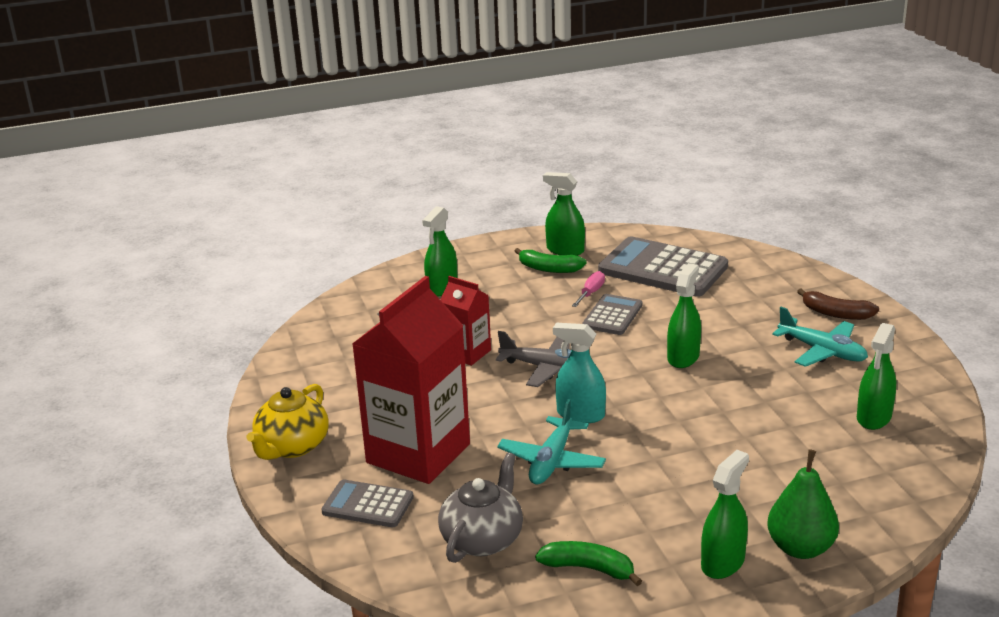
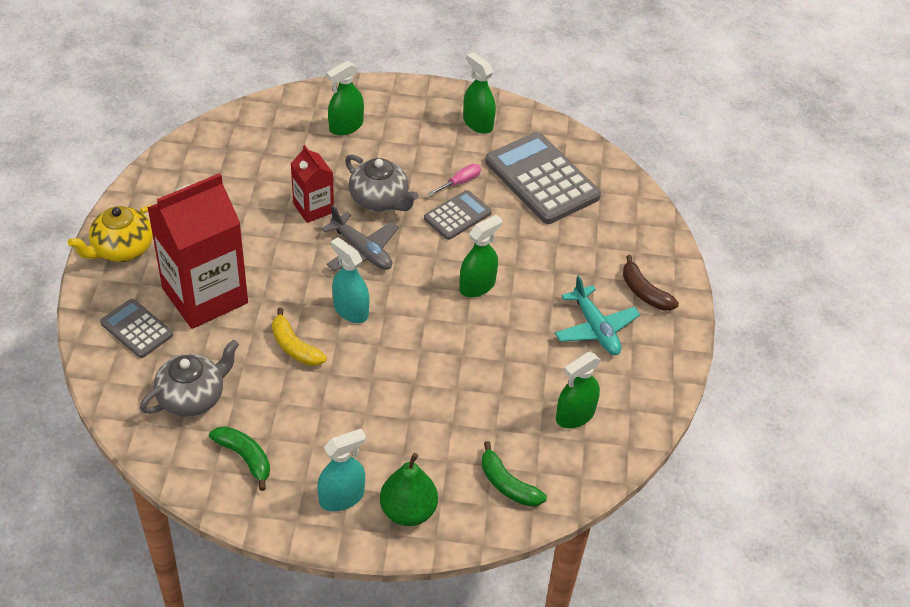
camera: 20 degrees right, 20 degrees up
(527, 328) = (379, 200): none -> grey teapot
(549, 269) = (447, 140): green banana -> green banana (507, 484)
(552, 461) = (294, 347): turquoise plane -> yellow banana
(723, 563) = (341, 497): green spray bottle -> turquoise spray bottle

